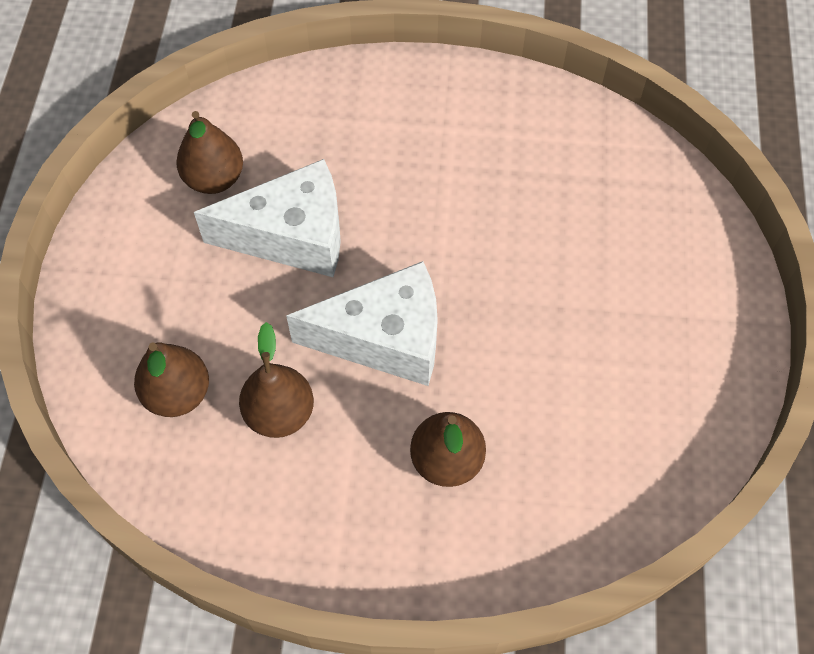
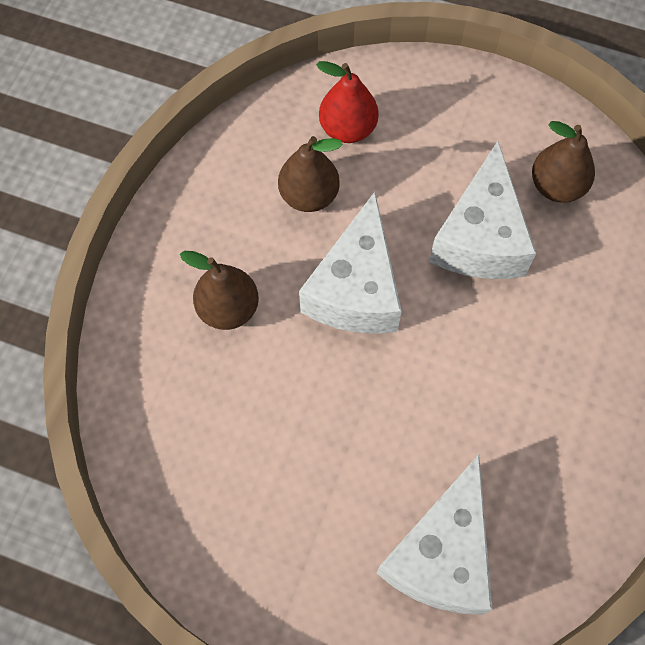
camera: 105 degrees right, 5 degrees up
(178, 394) = (347, 129): brown pear -> red pear
(627, 211) = (441, 554): none -> white cheese

